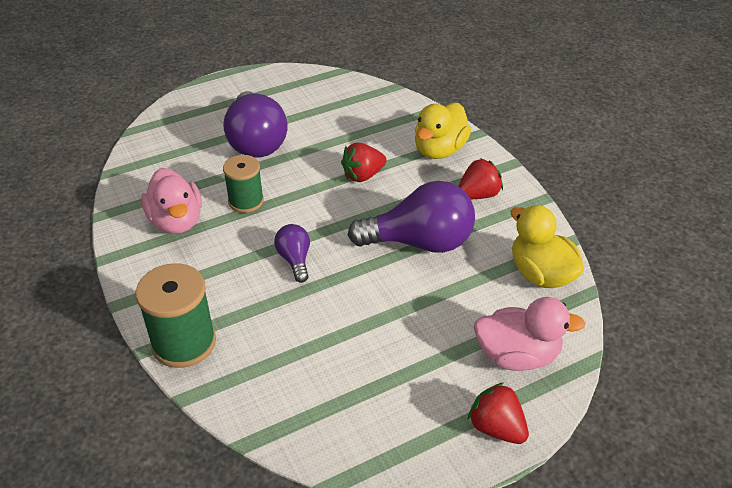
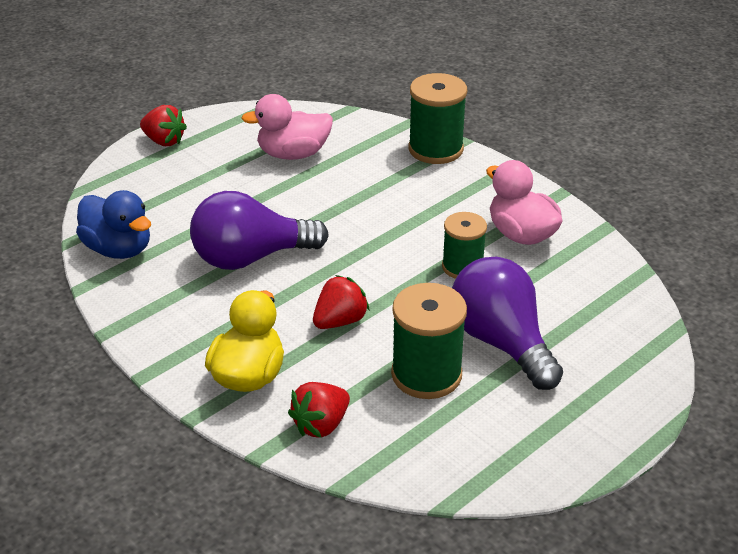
camera: 165 degrees right, 5 degrees down
(295, 260) = (375, 221): purple light bulb -> none
(319, 131) = (426, 374): none -> green spool
(478, 195) = (190, 321): red strawberry -> red strawberry (321, 425)
(517, 356) = (146, 184): pink duck -> pink duck (293, 154)
(541, 274) = (118, 249): yellow duck -> blue duck

